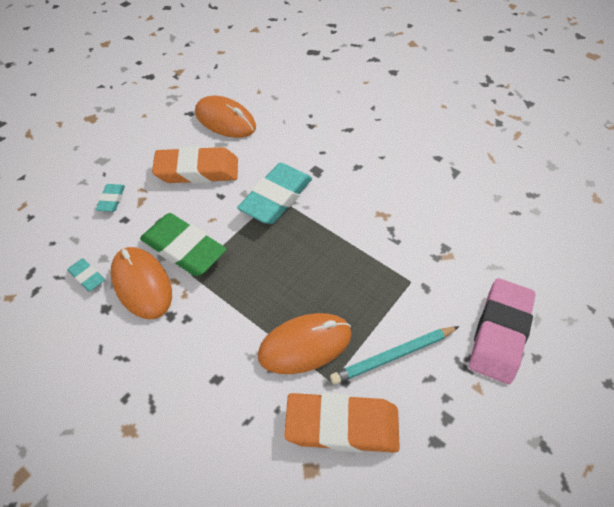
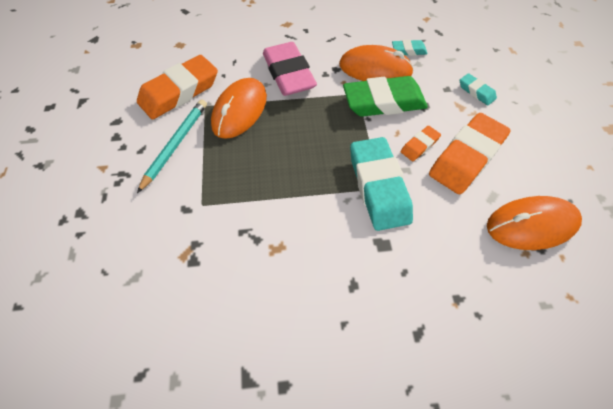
camera: 135 degrees right, 5 degrees up
(212, 199) = (419, 145): none -> orange eraser
(499, 333) = (101, 217): pink eraser -> pink eraser (288, 74)

